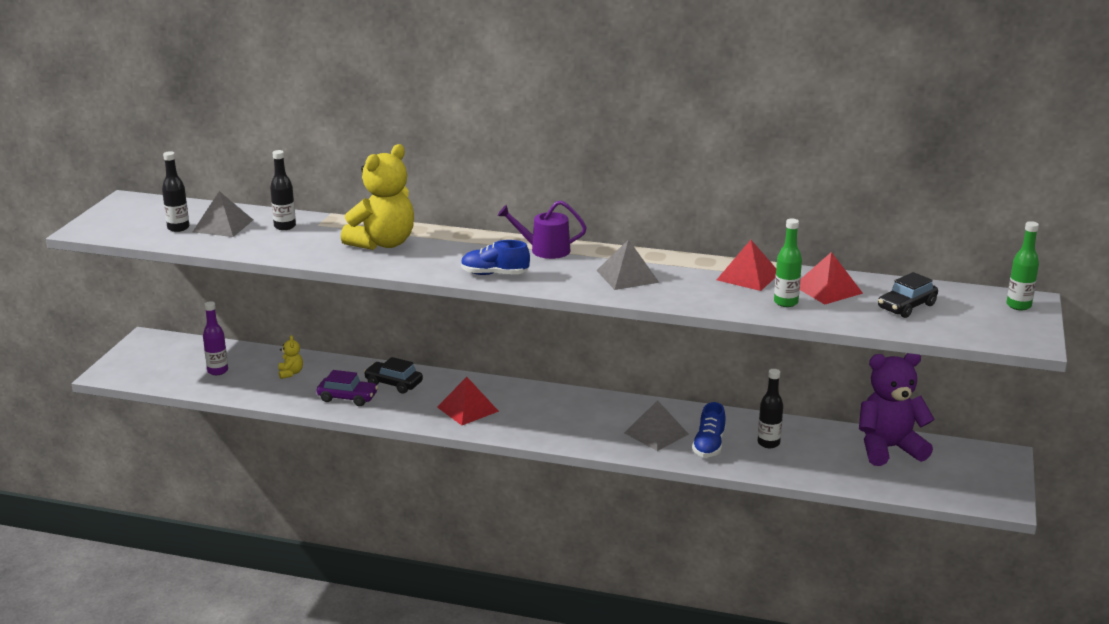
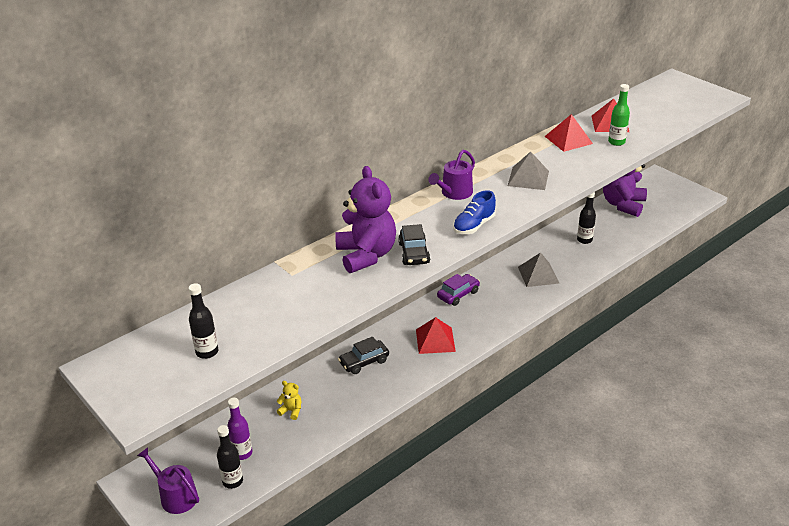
camera: 55 degrees left, 10 degrees up
(145, 362) = (175, 496): none -> purple watering can
(223, 225) = (233, 325): grey pyramid -> none
(285, 226) = (275, 292): black bottle -> black bottle (232, 481)
(347, 398) = (362, 393): purple car -> purple car (458, 294)
(383, 243) = (366, 255): yellow teddy bear -> purple teddy bear
(709, 446) = (570, 262): blue shoe -> none
(906, 306) = (653, 111): black car -> black car (414, 253)
(1018, 306) = (678, 83): green bottle -> none

